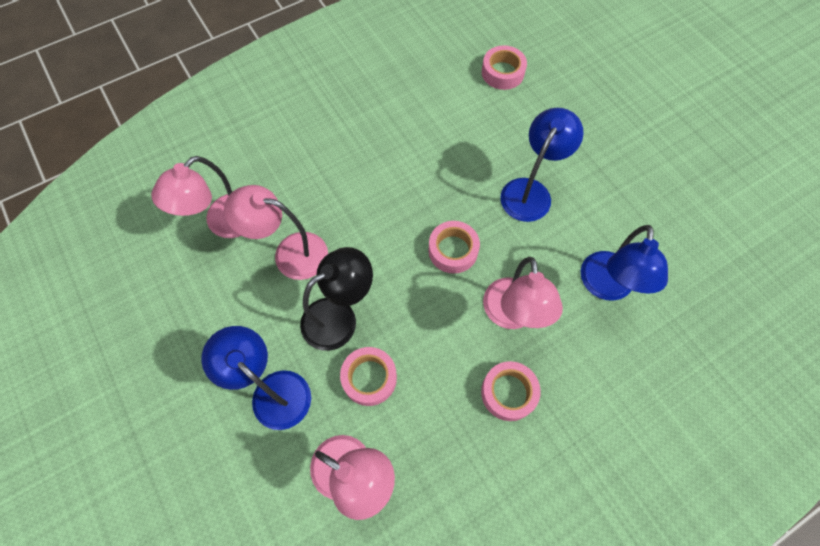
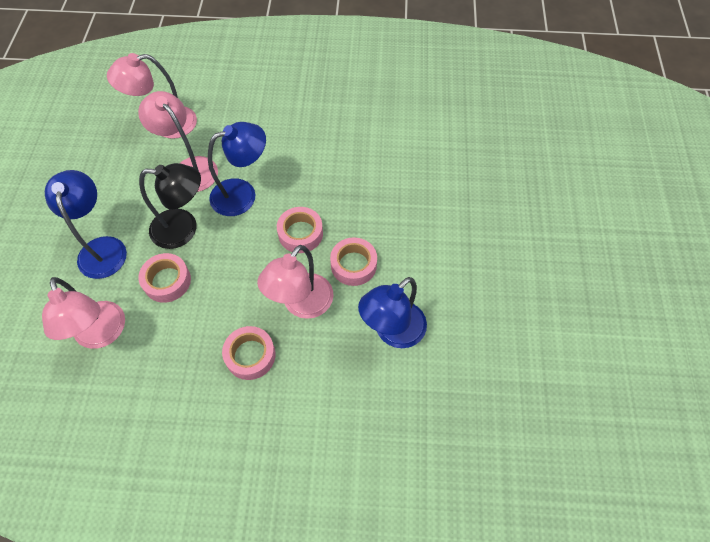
camera: 35 degrees right, 5 degrees down
(502, 72) = (455, 130): pink tape -> pink tape (353, 265)
(530, 191) = (397, 227): blue lamp -> blue lamp (242, 194)

